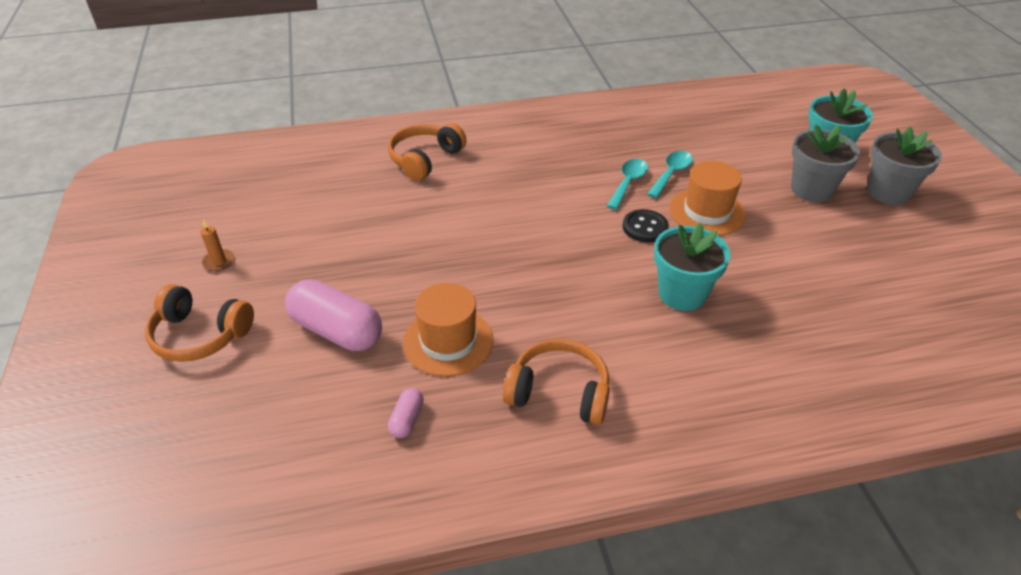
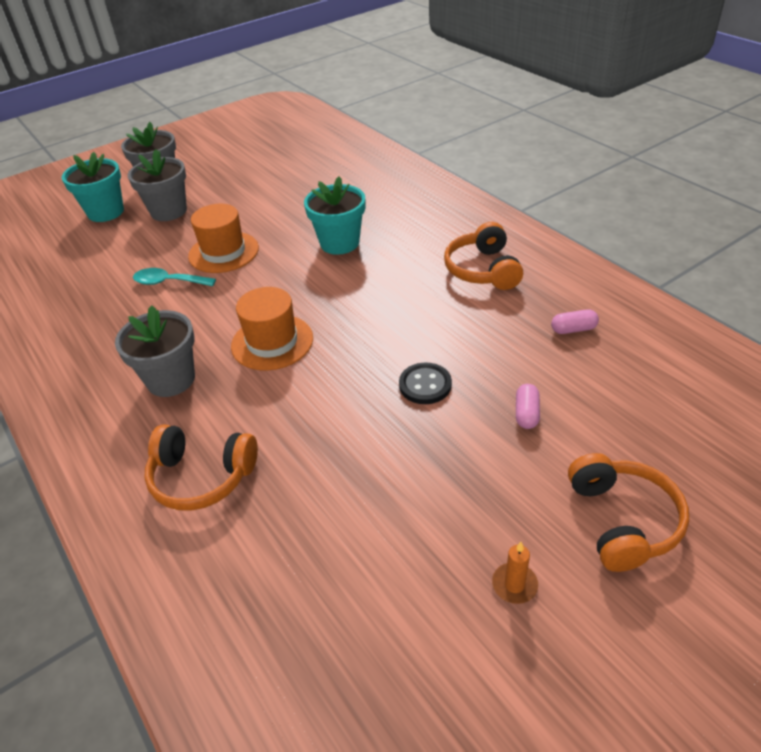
camera: 110 degrees left, 0 degrees up
(337, 330) = (526, 413): pink capsule -> pink capsule, size x0.46
(448, 341) = (481, 339): orange hat -> orange hat (272, 342)
(534, 159) = (171, 379): none -> grey flower pot
(628, 183) = (194, 303): turquoise spoon -> none
(645, 227) = (263, 278): black button -> black button (425, 385)

